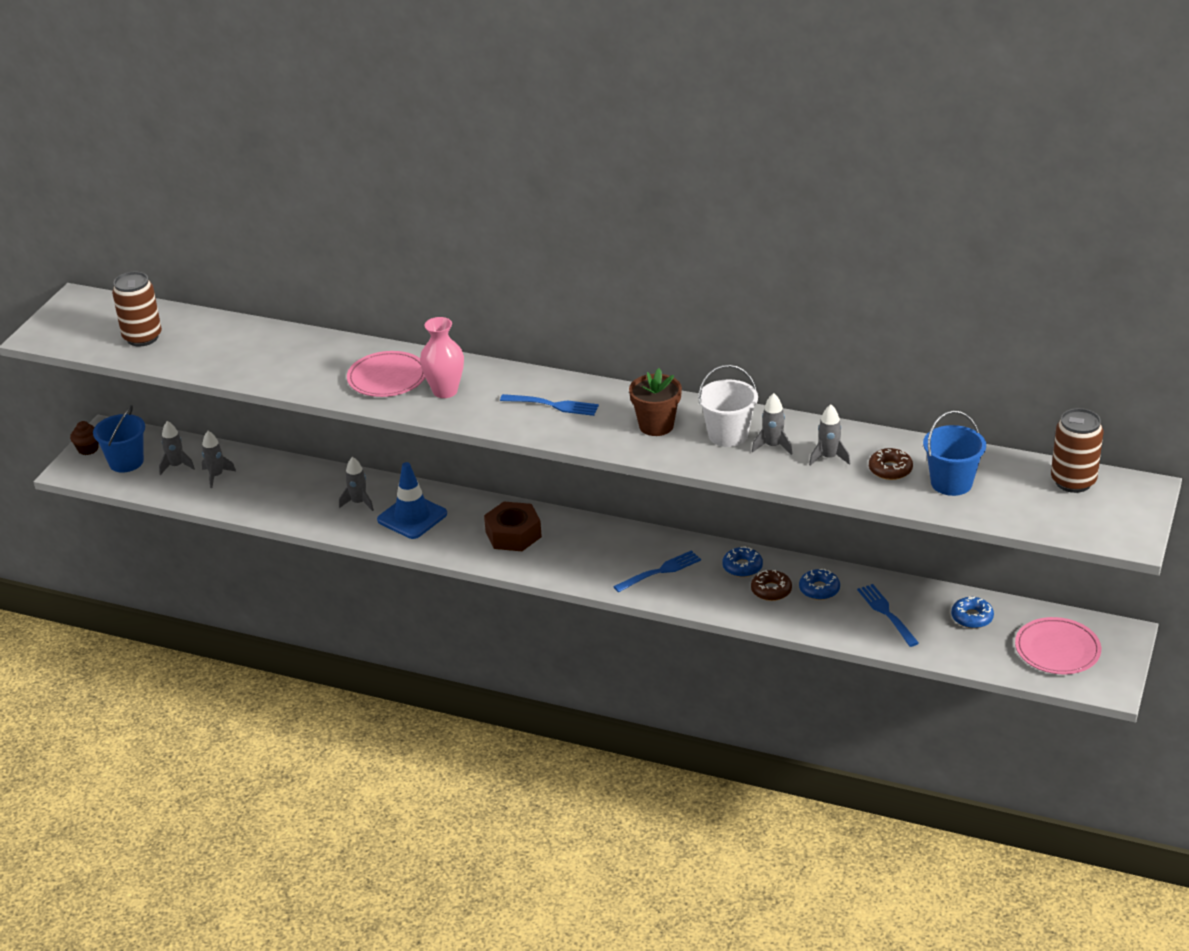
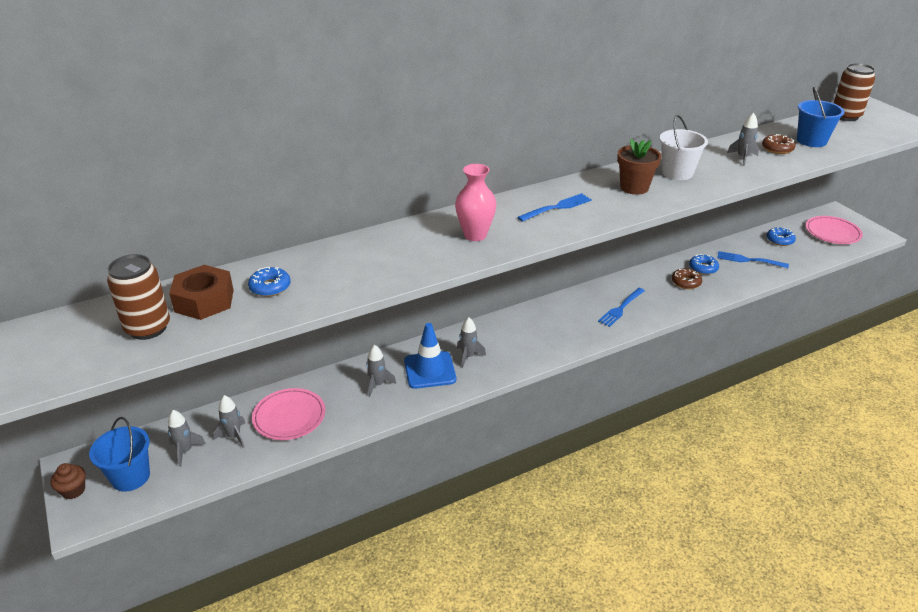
camera: 50 degrees left, 0 degrees up
(387, 378) = (419, 248): pink plate -> pink plate (289, 417)
(513, 534) = (509, 340): brown nut -> brown nut (204, 301)
(659, 572) = (621, 308): blue fork -> blue fork turned 150 degrees counterclockwise
(742, 567) = (652, 280): blue donut -> blue donut (270, 287)
(773, 446) = (708, 166): grey rocket -> grey rocket (468, 356)

